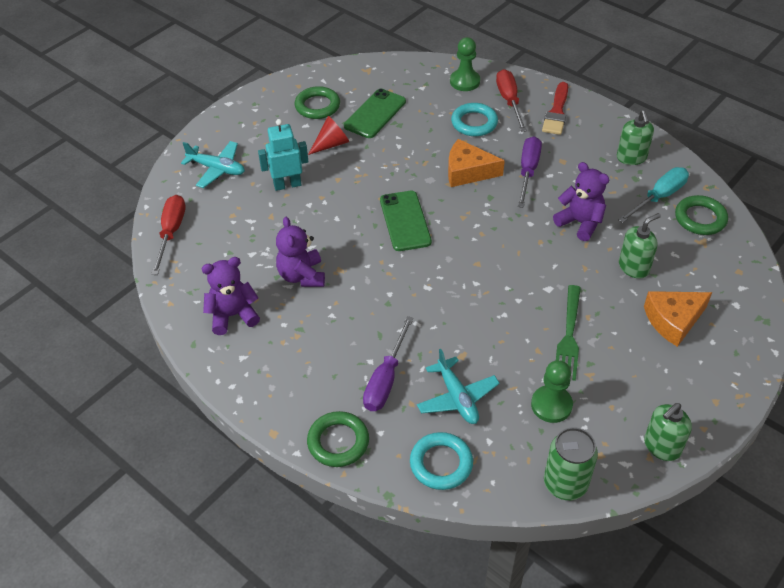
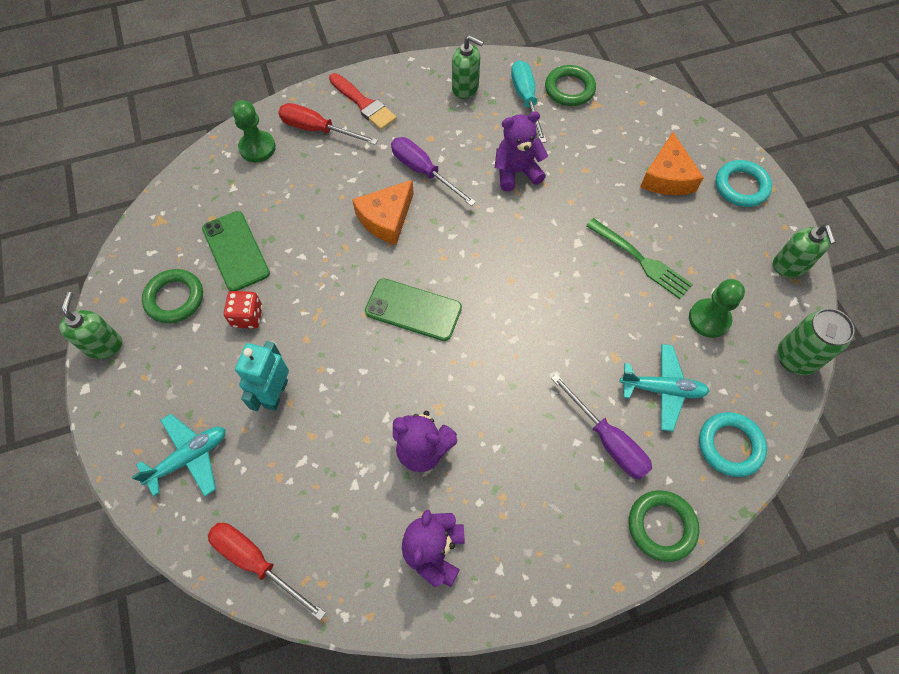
camera: 60 degrees left, 15 degrees up
(331, 144) = (247, 316): red cone -> red dice
(474, 123) = (323, 175): turquoise ring -> turquoise ring (741, 186)
(634, 267) = (593, 167): green soap dispenser -> green soap dispenser (104, 345)

